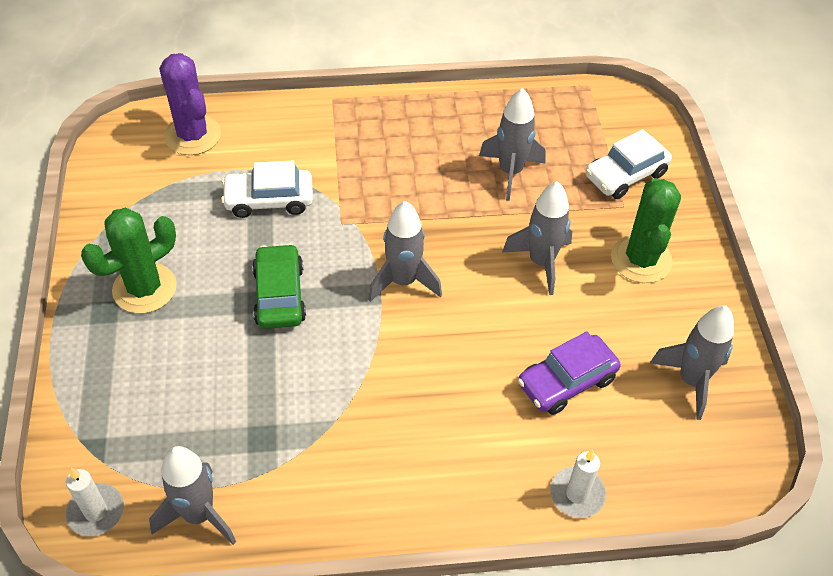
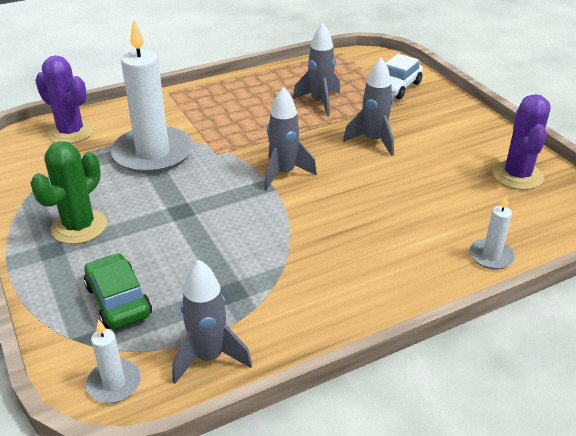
camera: 20 degrees left, 15 degrees down
(269, 200) = (153, 154): white car -> white candle
(279, 295) = (194, 203): green car -> green car (118, 300)
(566, 381) = (437, 197): purple car -> none
(641, 259) = (437, 124): green cactus -> none
(691, 380) = (517, 175): grey rocket -> purple cactus

